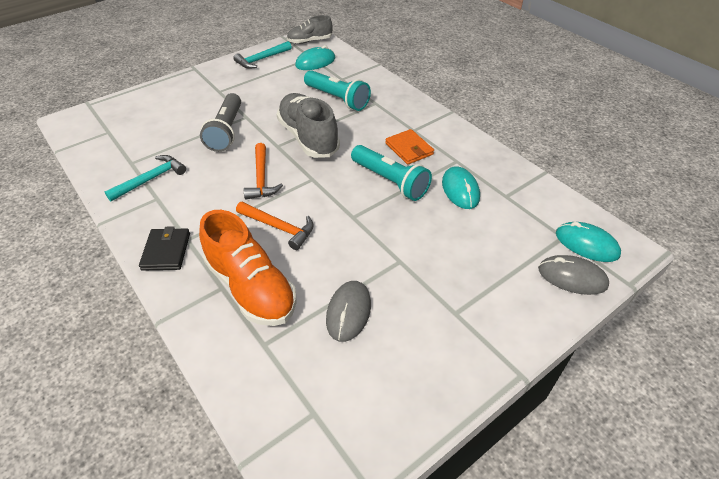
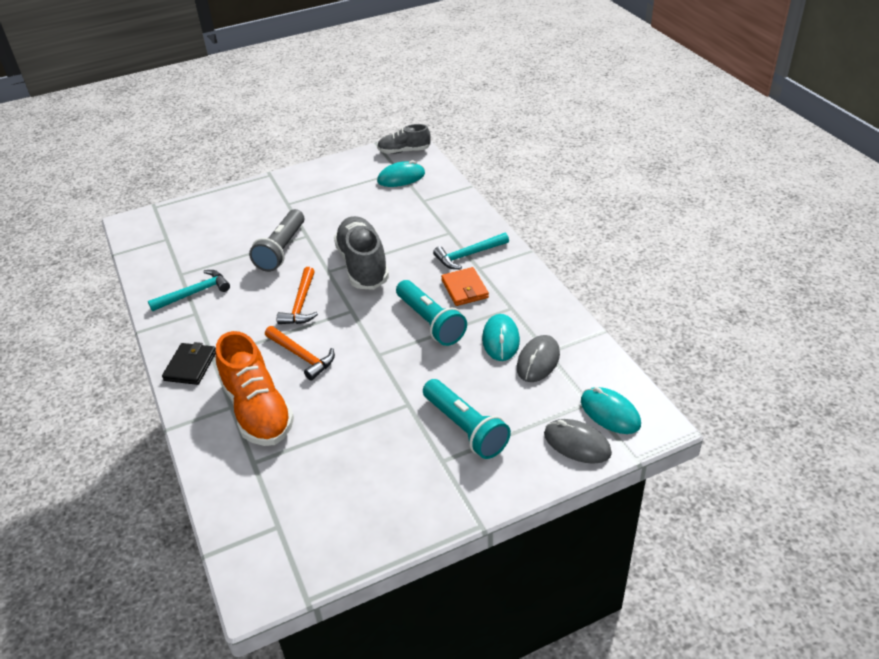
camera: 15 degrees right, 5 degrees down
(261, 59) = (343, 170): turquoise hammer -> turquoise hammer (468, 255)
(337, 99) = (409, 224): turquoise flashlight -> turquoise flashlight (465, 428)
(348, 312) = (340, 445): grey mouse -> grey mouse (538, 361)

